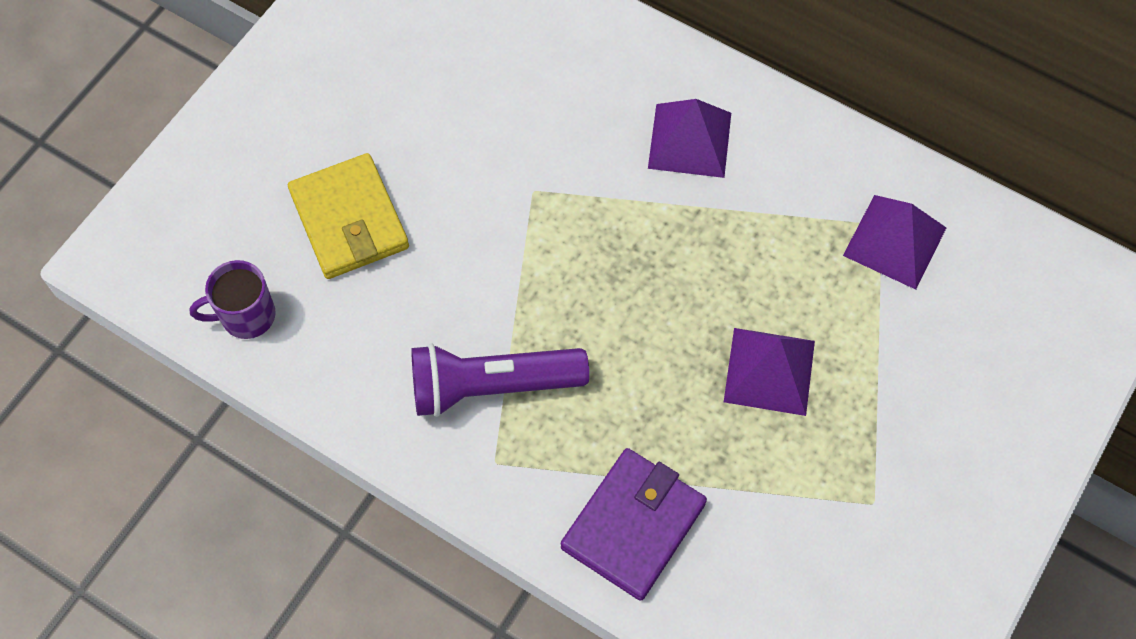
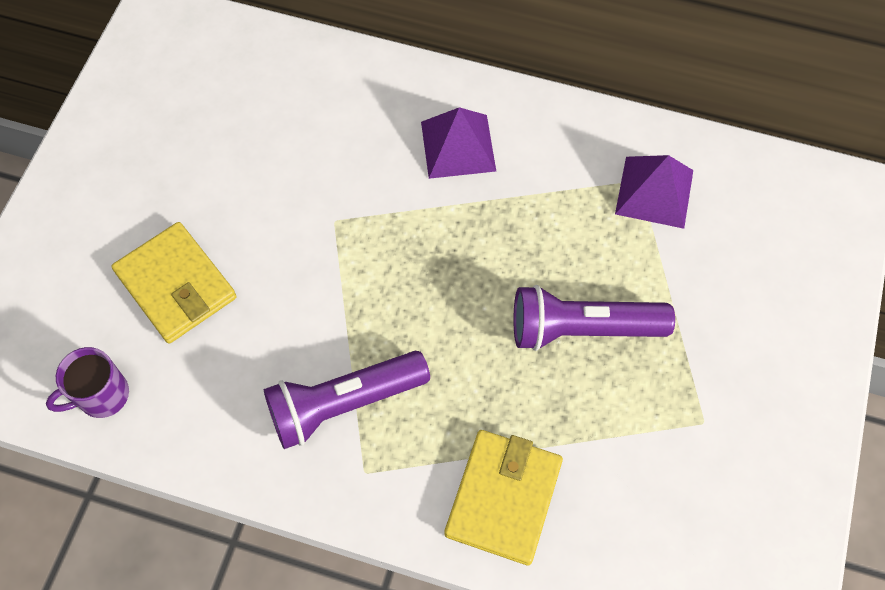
camera: 15 degrees left, 0 degrees up
(633, 525) = (503, 498): purple wallet -> yellow wallet
(769, 371) = (582, 329): purple pyramid -> purple flashlight

